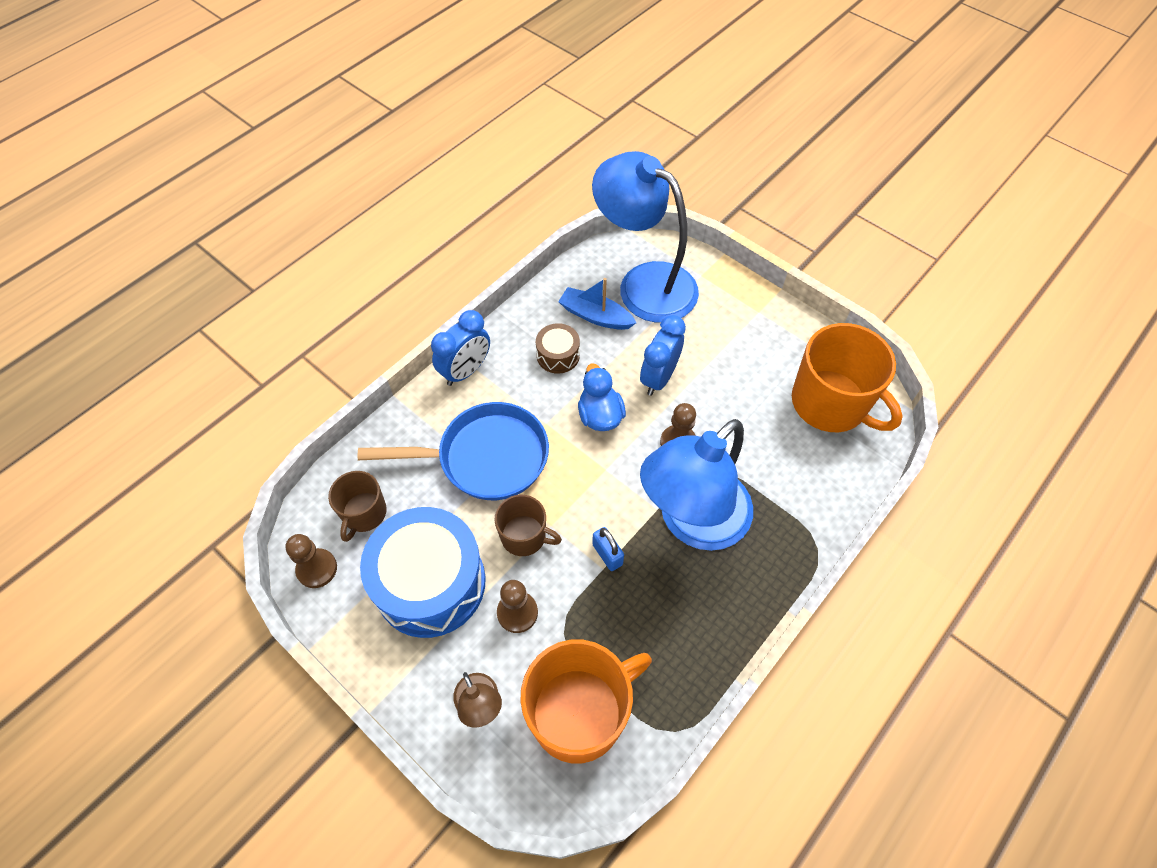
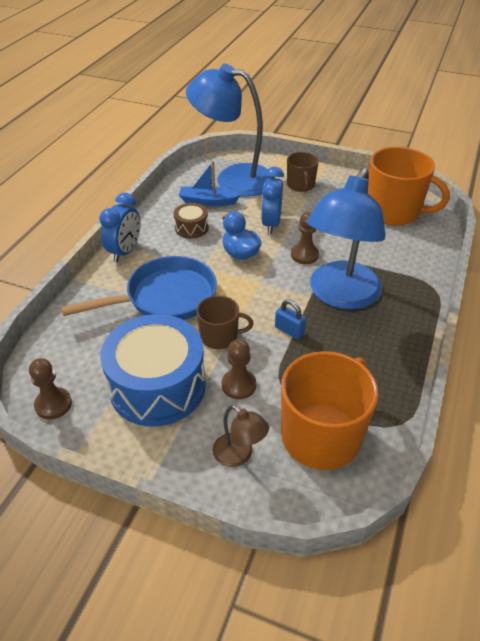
camera: 20 degrees left, 15 degrees down
(364, 513) = (80, 357): brown mug -> brown mug (301, 185)

